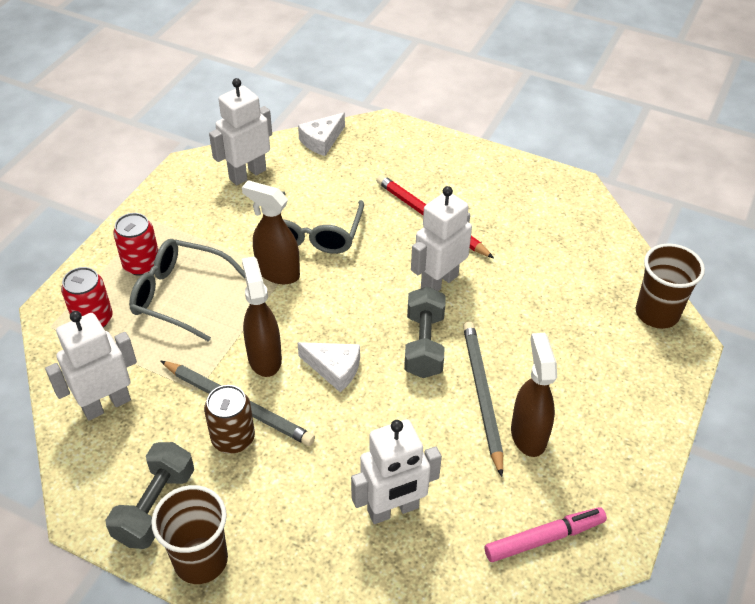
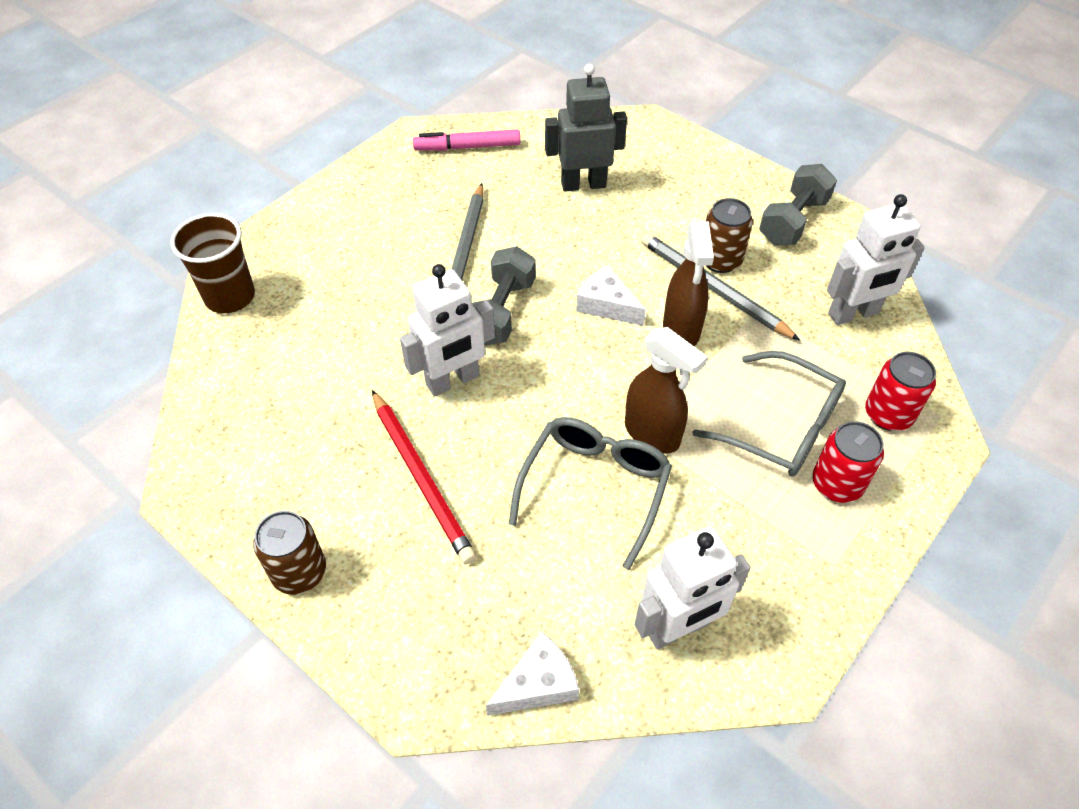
camera: 165 degrees left, 5 degrees up
(201, 560) = (751, 180): brown cup -> none
(393, 509) = (583, 184): white robot -> grey robot
(478, 162) = (299, 572): none -> brown can
(528, 434) = (438, 215): brown spray bottle -> none

